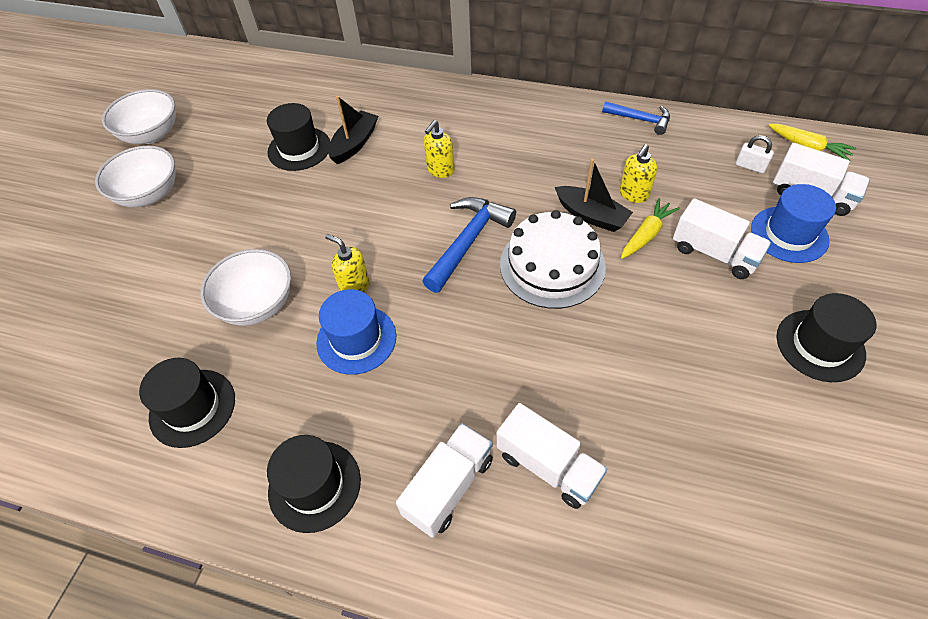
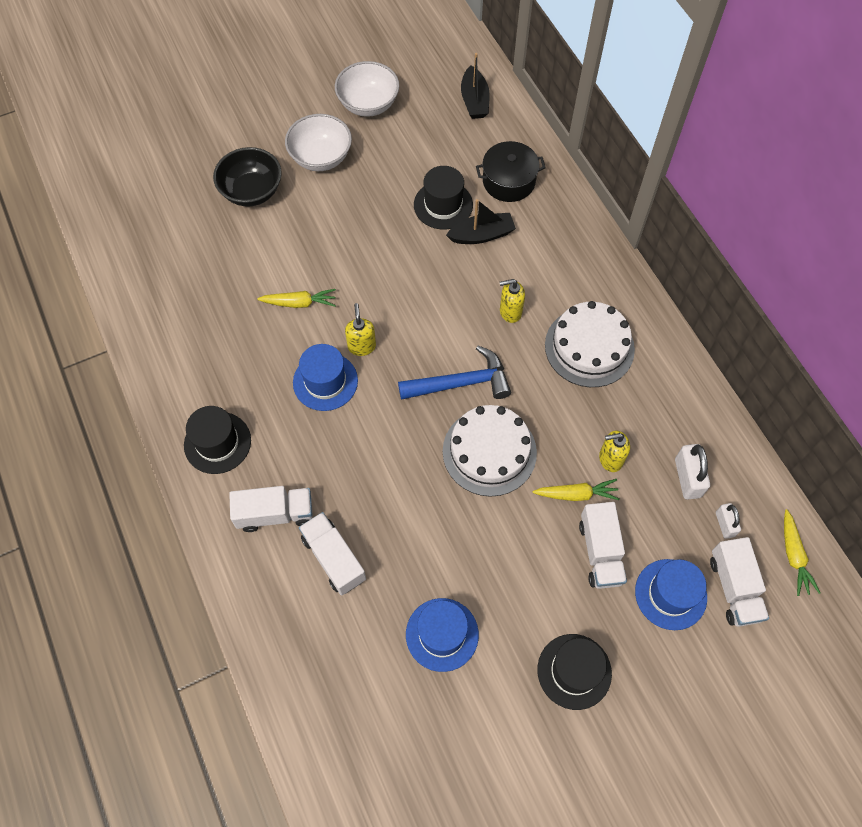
camera: 45 degrees right, 10 degrees up
(107, 263) = (252, 191): none -> black bowl
(192, 407) = (207, 336): black hat -> none
(257, 304) = (299, 303): white bowl -> yellow carrot
(331, 101) = (508, 181): none -> black pot
(523, 146) = (589, 347): none -> white cake
(548, 466) = (334, 558): white truck -> white truck turned 150 degrees clockwise
(591, 215) = (560, 444): black boat -> black boat (474, 100)
(640, 120) = (702, 409): blue hammer -> none
(691, 162) = (687, 478): none -> white padlock
(708, 425) = (442, 634): none -> blue hat

